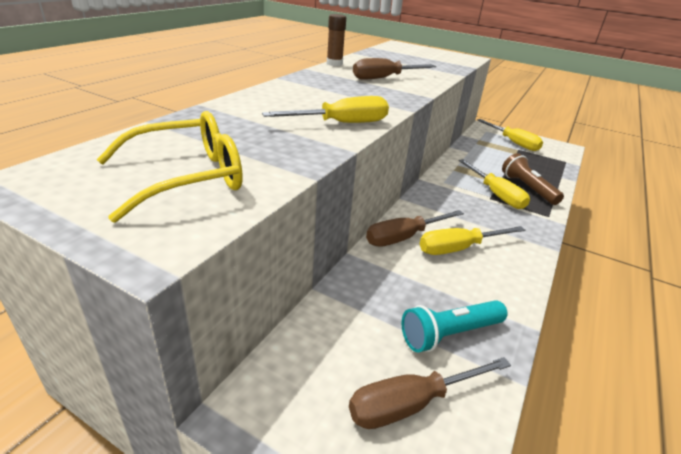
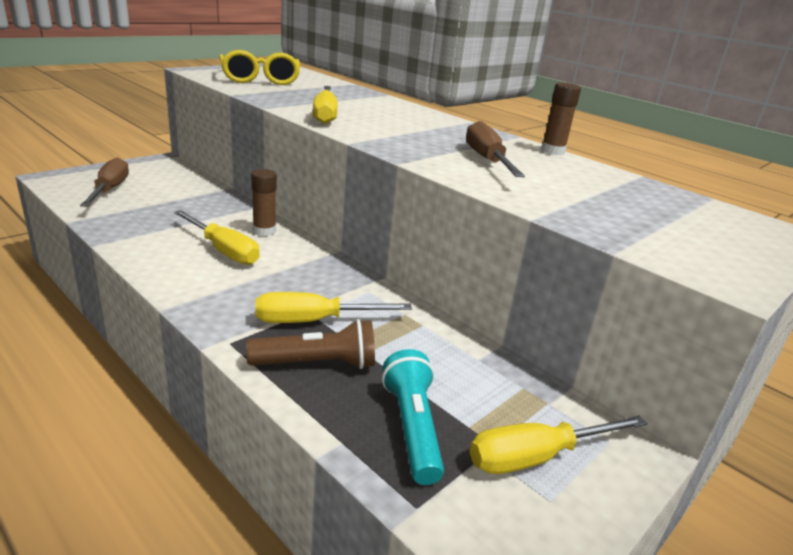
camera: 105 degrees right, 5 degrees down
(404, 237) = (264, 231): brown screwdriver -> brown glue stick
(450, 334) = (137, 213): turquoise flashlight -> turquoise flashlight (412, 428)
(459, 248) = (224, 250): yellow screwdriver -> yellow screwdriver turned 135 degrees clockwise

